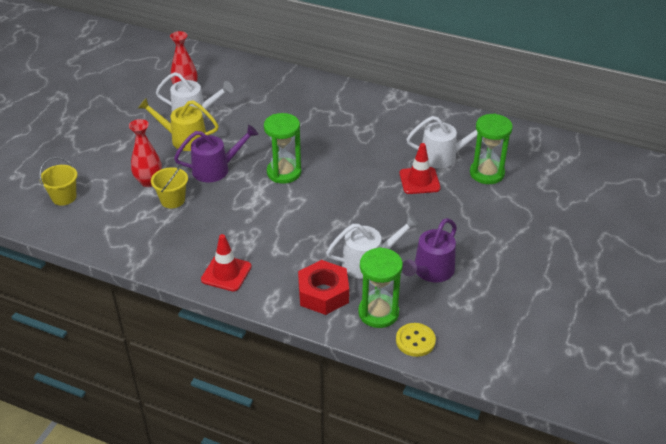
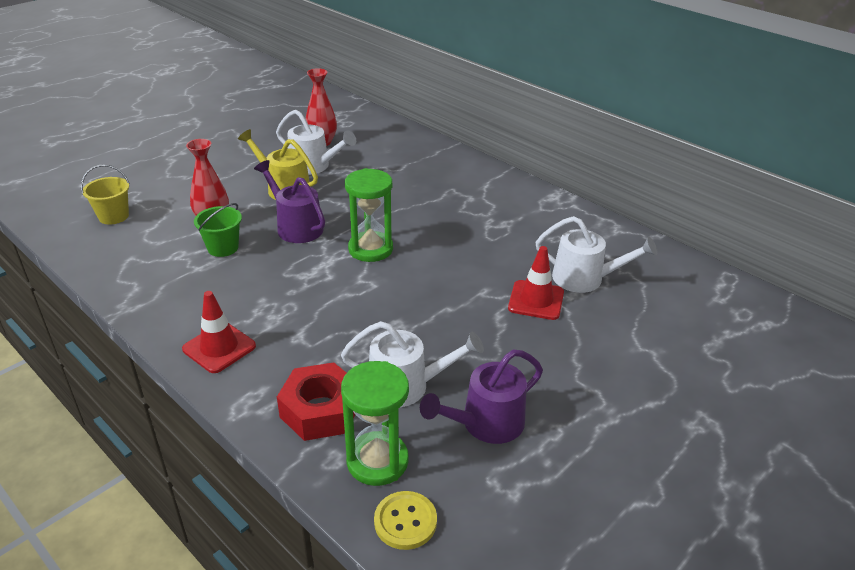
camera: 20 degrees right, 5 degrees down
(172, 200) = (223, 248): yellow bucket -> green bucket
(216, 169) = (295, 227): purple watering can -> purple watering can turned 135 degrees counterclockwise
(487, 173) = (634, 314): green hourglass -> none

